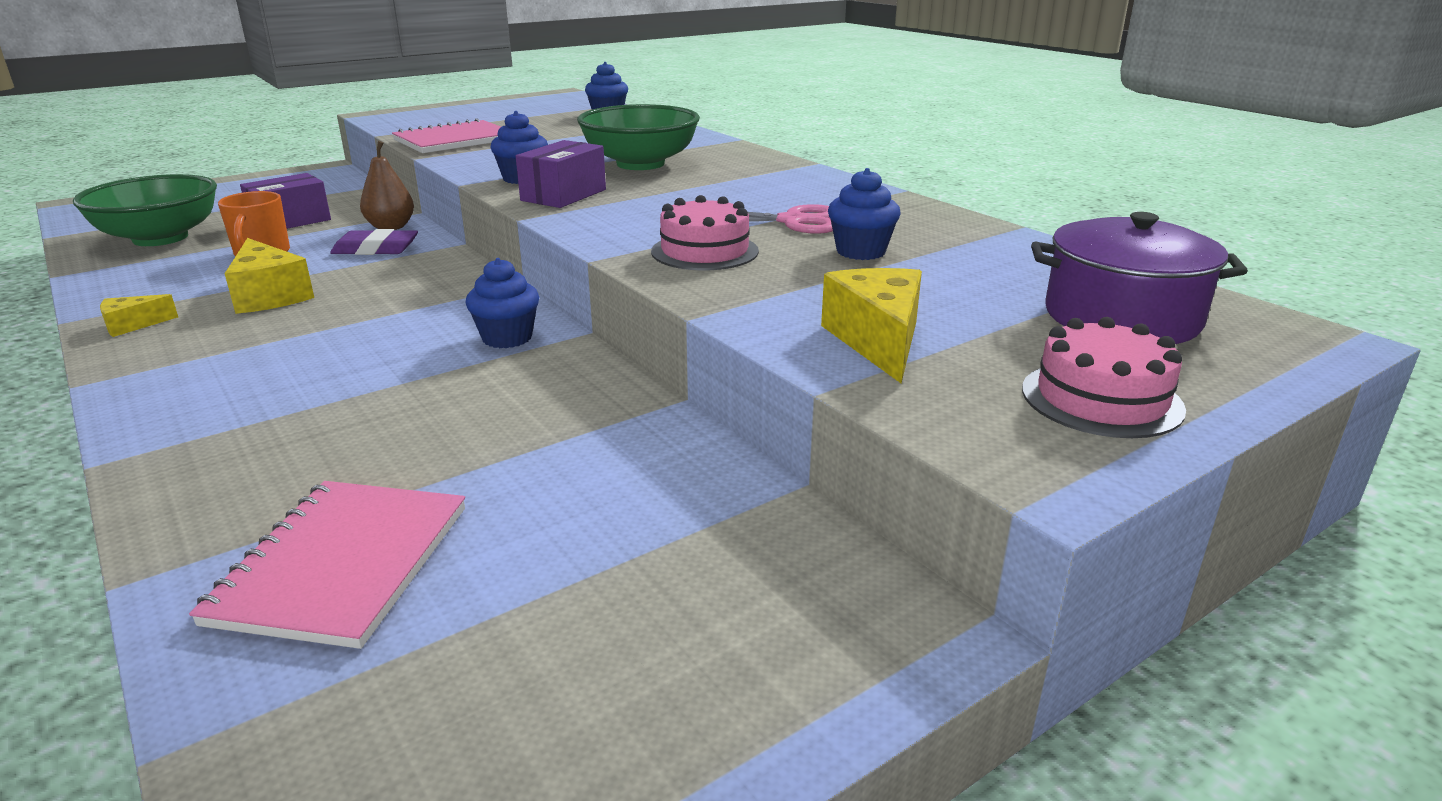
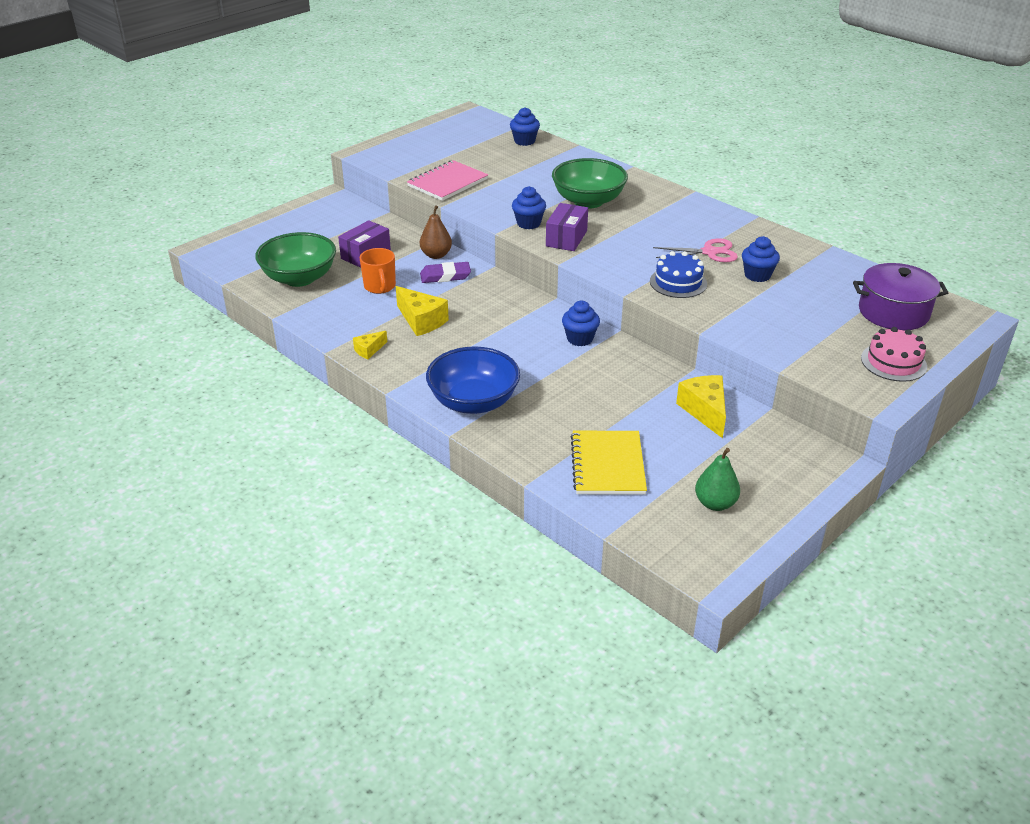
camera: 10 degrees left, 10 degrees up
(205, 415) = (473, 402): none -> blue bowl
(343, 564) = (608, 465): pink notebook -> yellow notebook
(523, 699) = (715, 503): none -> green pear
(704, 251) = (678, 282): pink cake -> blue cake
(878, 340) = (792, 338): yellow cheese -> yellow cheese (705, 411)

